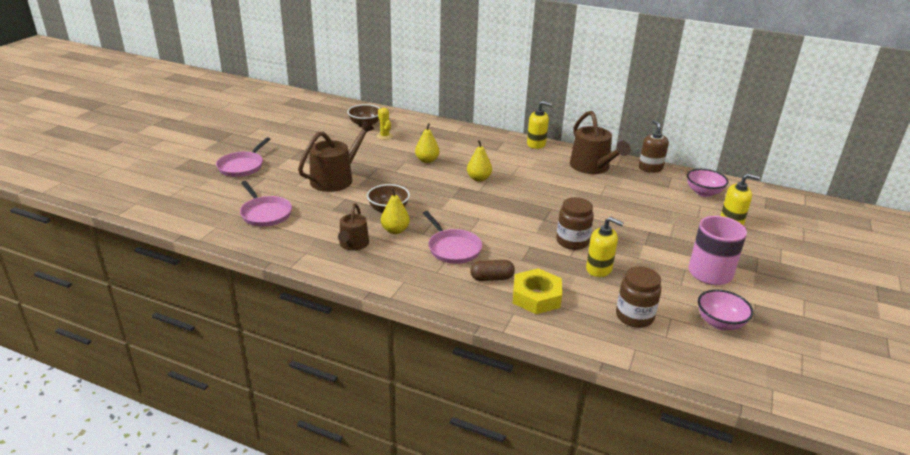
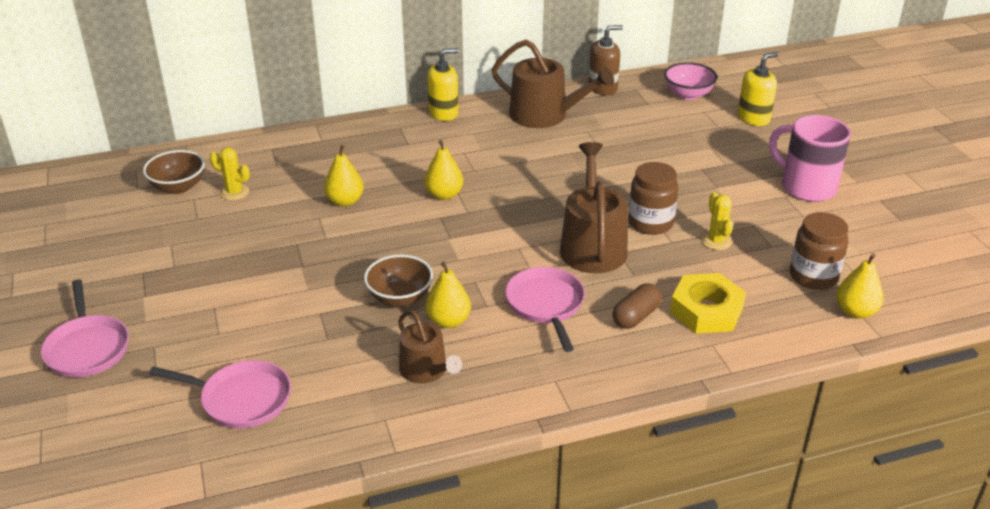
camera: 40 degrees left, 5 degrees up
(336, 179) = (262, 291): brown watering can -> brown watering can (592, 245)
(452, 248) = (546, 305): pink pan -> pink pan turned 120 degrees counterclockwise
(599, 269) = (716, 241): yellow soap dispenser -> yellow cactus
(633, 348) = (855, 311): none -> yellow pear
(650, 168) = (603, 88): brown soap dispenser -> brown soap dispenser turned 120 degrees clockwise
(720, 323) = (881, 238): pink bowl -> none

